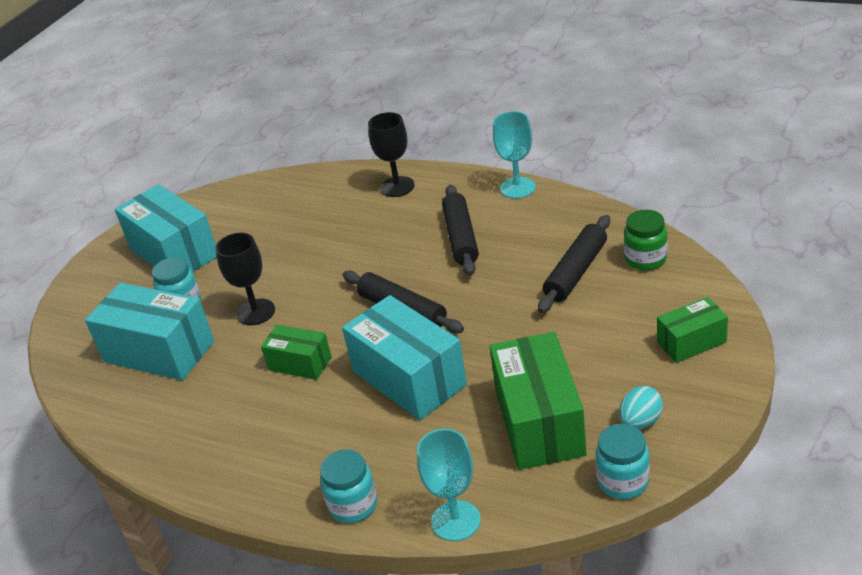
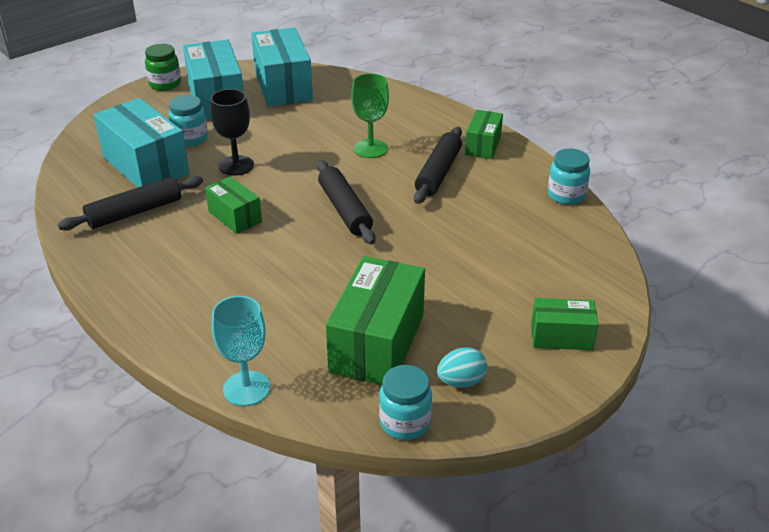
camera: 20 degrees right, 0 degrees up
(353, 505) = (182, 339): turquoise jar -> turquoise jar (566, 195)
(376, 240) = (370, 149): none -> green goblet
(397, 187) = (421, 115): black goblet -> none
(409, 378) = (305, 263): turquoise box -> turquoise box (283, 86)
(480, 194) = (483, 145): none -> green box
(517, 188) = (517, 152): turquoise goblet -> none
(576, 272) = (510, 237): black rolling pin -> black rolling pin (135, 212)
(645, 259) = (579, 252): green jar -> green jar (165, 84)

